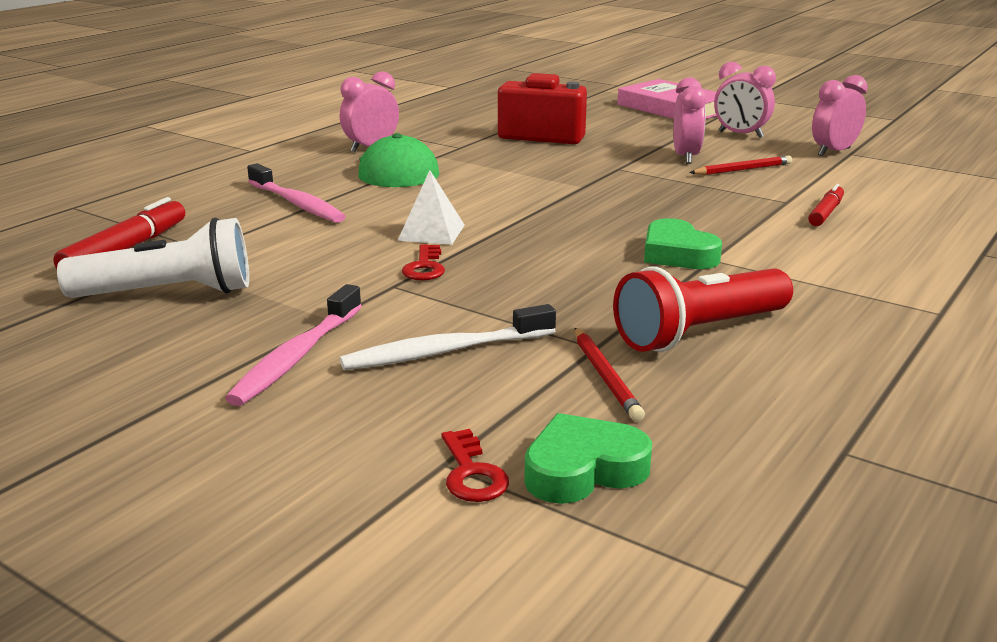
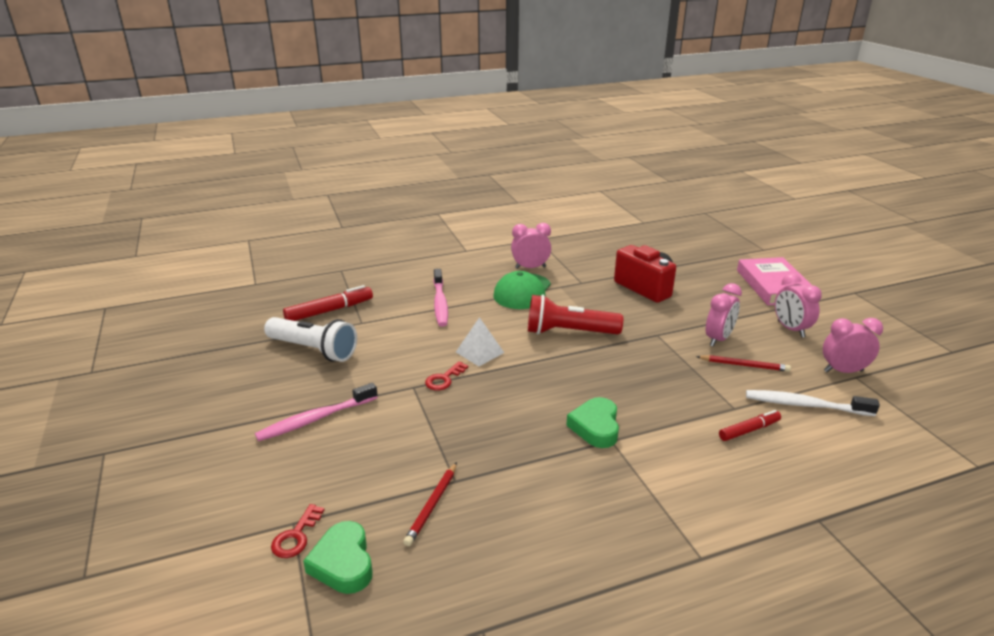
camera: 35 degrees right, 5 degrees up
(445, 351) = (380, 447): white toothbrush -> white toothbrush (805, 405)
(583, 470) = (343, 563): green heart -> green heart turned 120 degrees counterclockwise
(699, 333) = (523, 498): red flashlight -> red flashlight (568, 332)

